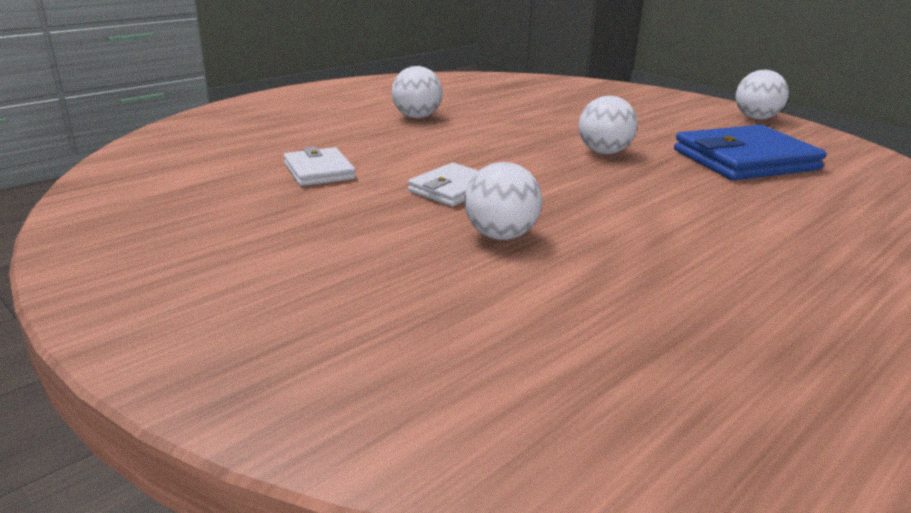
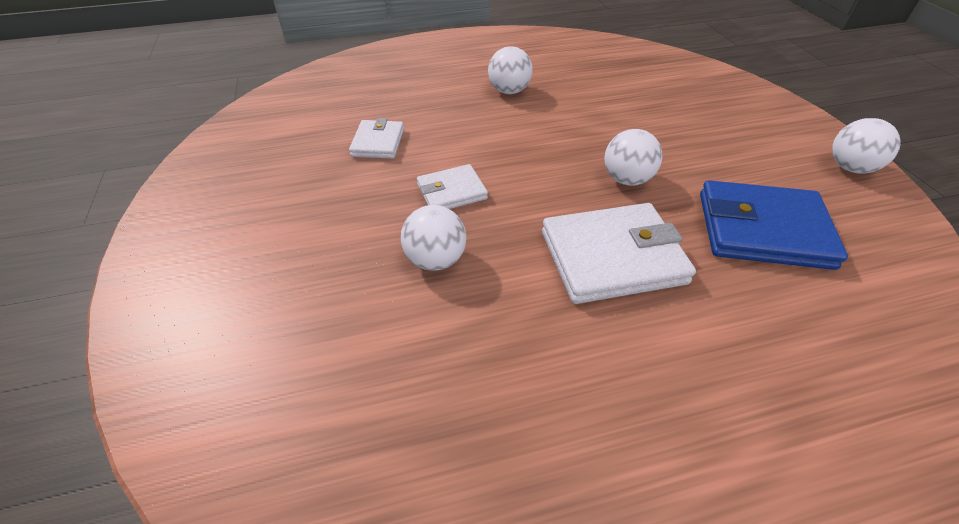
camera: 30 degrees right, 20 degrees up
(657, 198) = (612, 257): none -> white wallet

